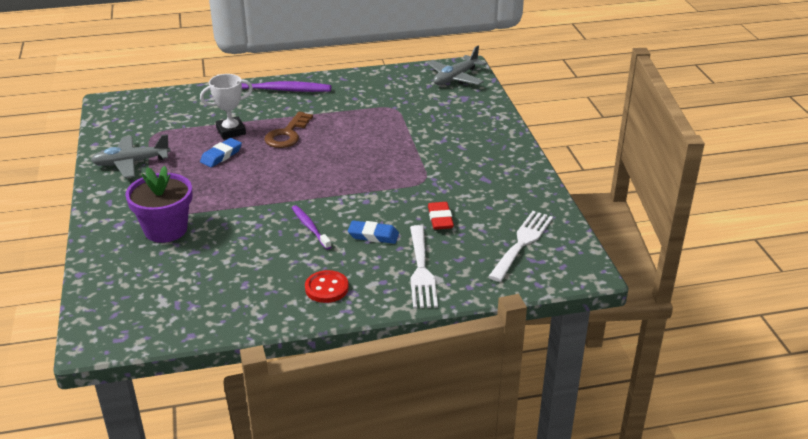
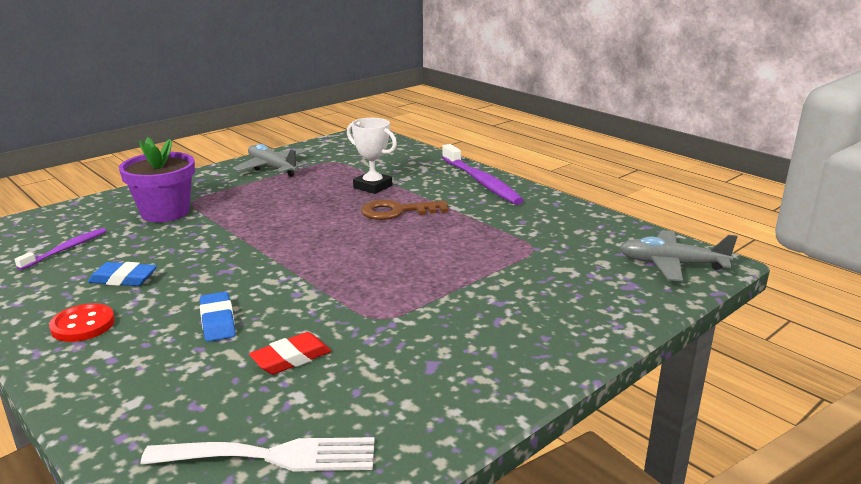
camera: 60 degrees right, 10 degrees down
(221, 156) = (321, 196): blue eraser -> blue eraser (123, 279)
(310, 227) = (212, 278): purple toothbrush -> purple toothbrush (65, 249)
(421, 270) = (148, 381): white fork -> none

